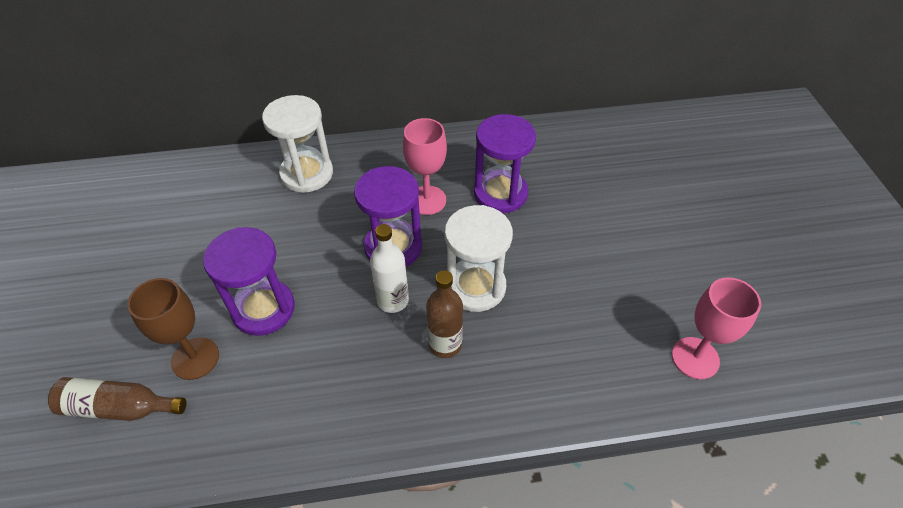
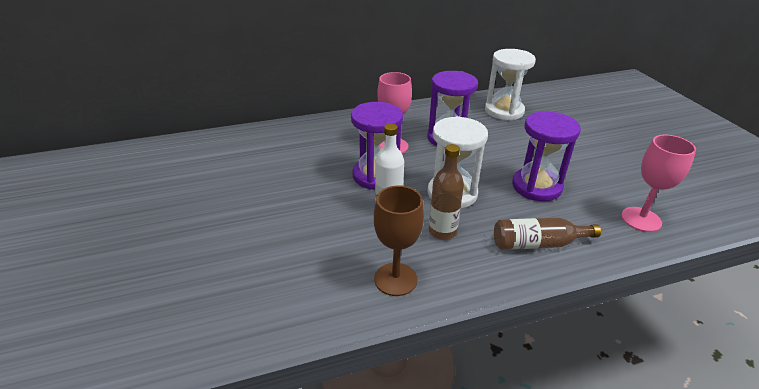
camera: 10 degrees left, 15 degrees down
(119, 407) = (161, 308): brown bottle -> brown bottle (537, 244)
(195, 358) = (226, 264): brown goblet -> brown goblet (395, 279)
(263, 309) = (279, 225): purple hourglass -> purple hourglass (536, 186)
(307, 174) = (290, 138): white hourglass -> white hourglass (504, 111)

